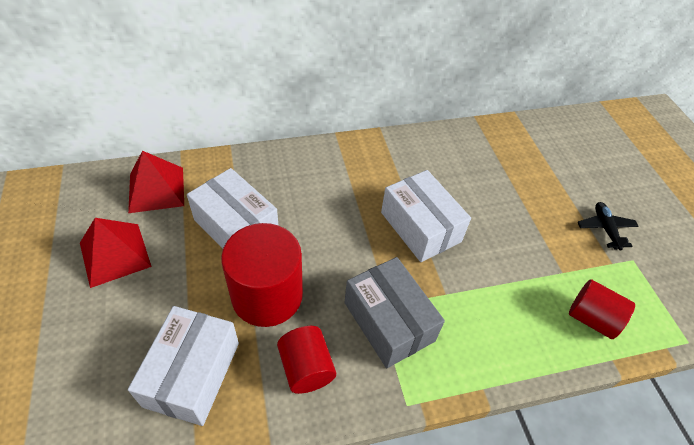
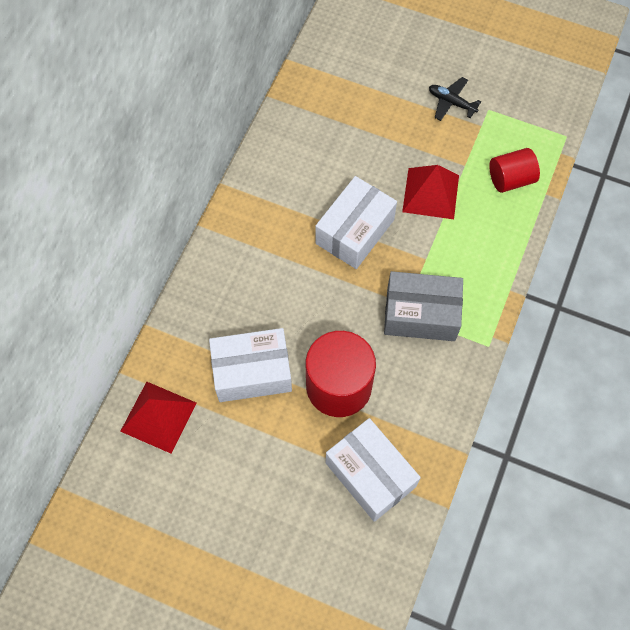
camera: 50 degrees left, 15 degrees up
(115, 254) = (213, 483): red pyramid -> red pyramid (430, 193)
(306, 368) = (418, 394): red cylinder -> none
(420, 227) = (355, 231): white box -> white box turned 60 degrees counterclockwise

